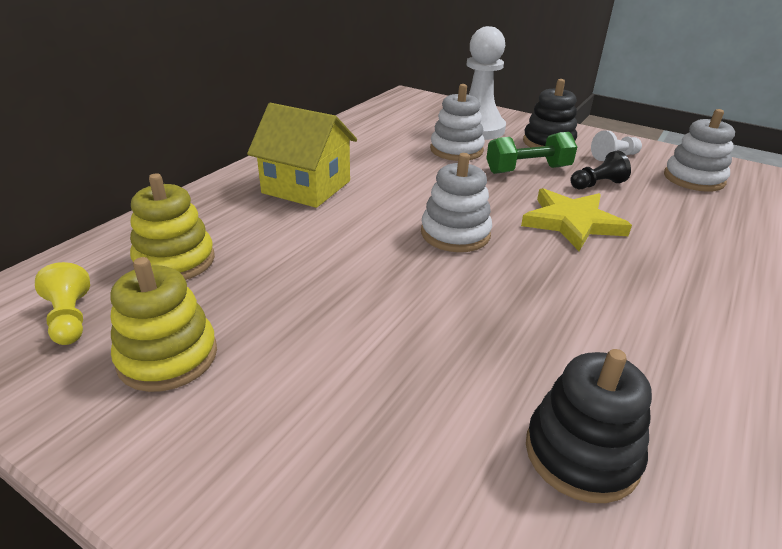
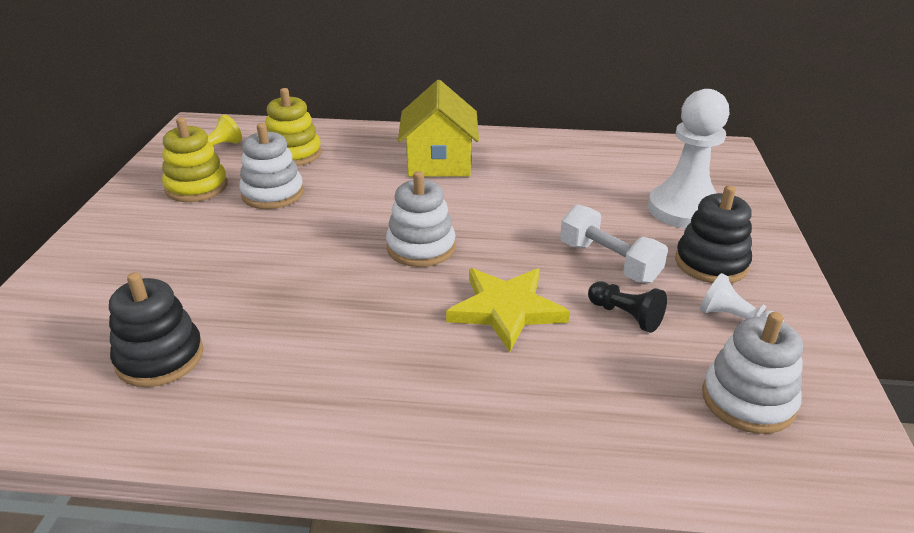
camera: 65 degrees right, 0 degrees up
(456, 150) = (605, 210): white stacking toy -> white stacking toy (273, 194)
(528, 170) = (609, 262): green dumbbell -> white dumbbell

